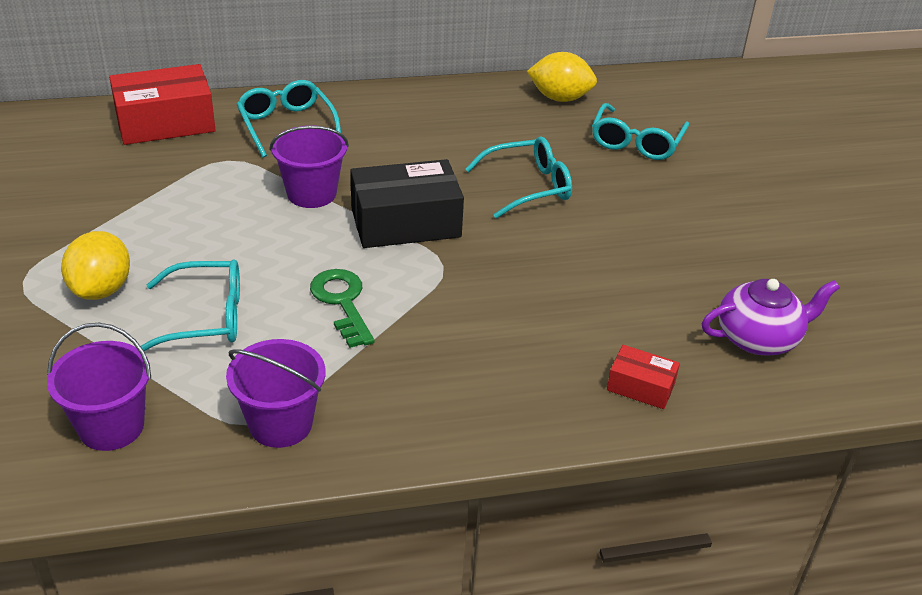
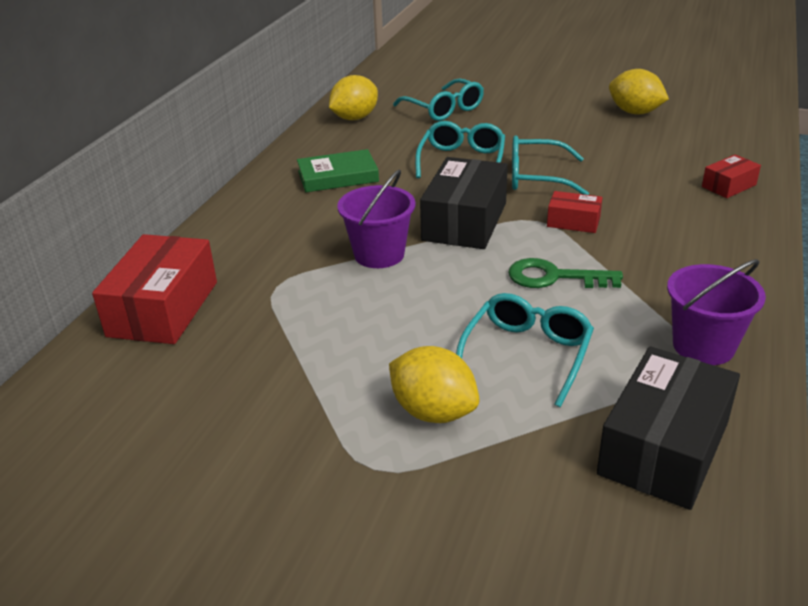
camera: 55 degrees left, 5 degrees down
(111, 426) = (664, 448): purple bucket -> black box
(286, 125) = (253, 241): turquoise glasses -> turquoise glasses (536, 177)
(432, 128) = (338, 176): none -> green book
(458, 289) = (573, 222): none -> red box
(758, 338) = (698, 135): purple teapot -> none
(773, 274) = (635, 112): none -> yellow lemon

